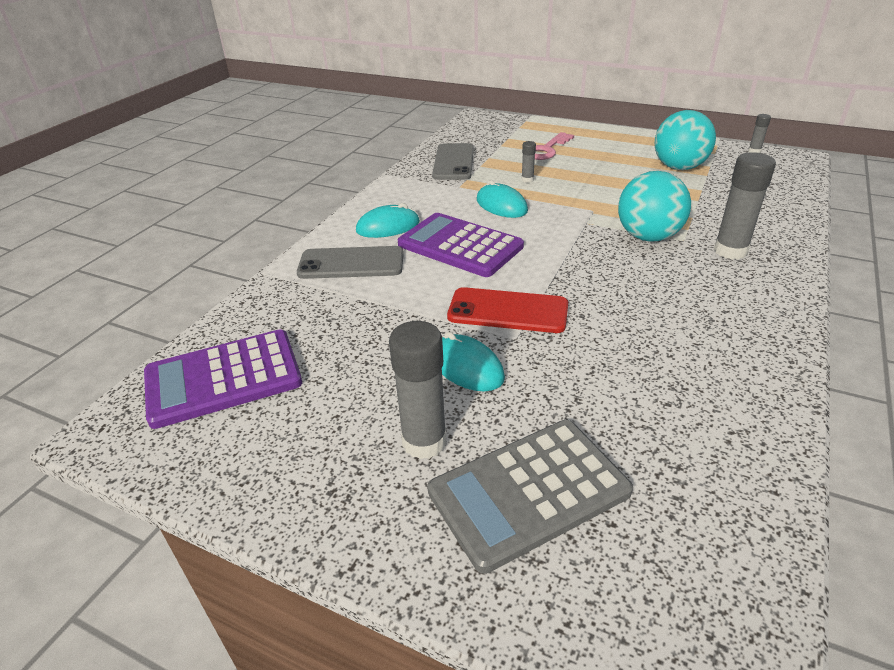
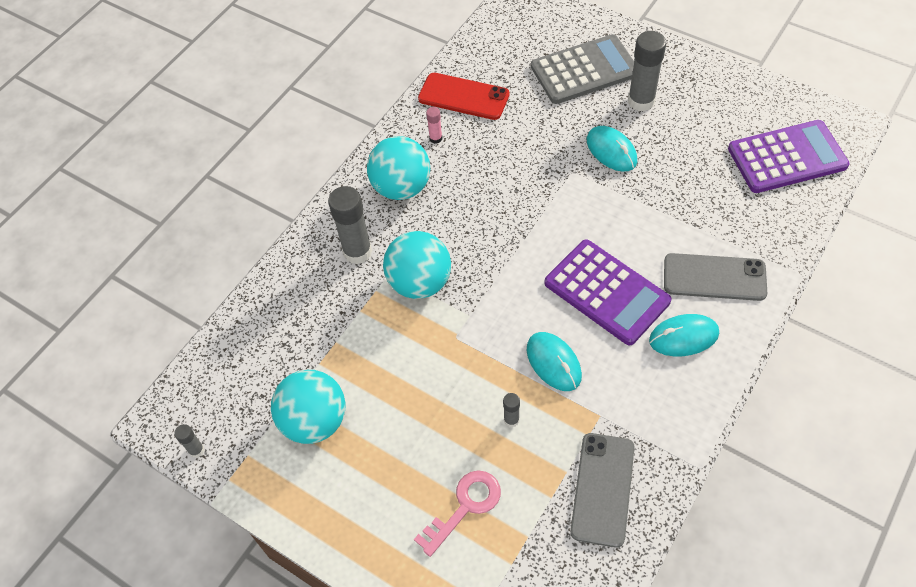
camera: 170 degrees left, 20 degrees up
(508, 311) = (573, 200): red phone -> red phone (463, 97)
(723, 362) = (435, 138): none -> pink glue stick
(727, 305) = (401, 187): none -> turquoise ball

